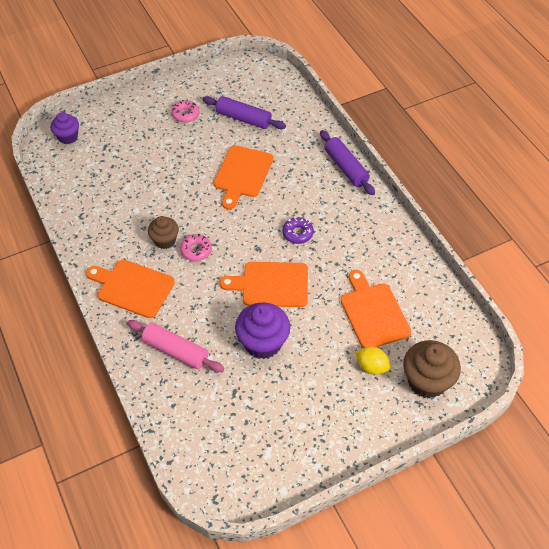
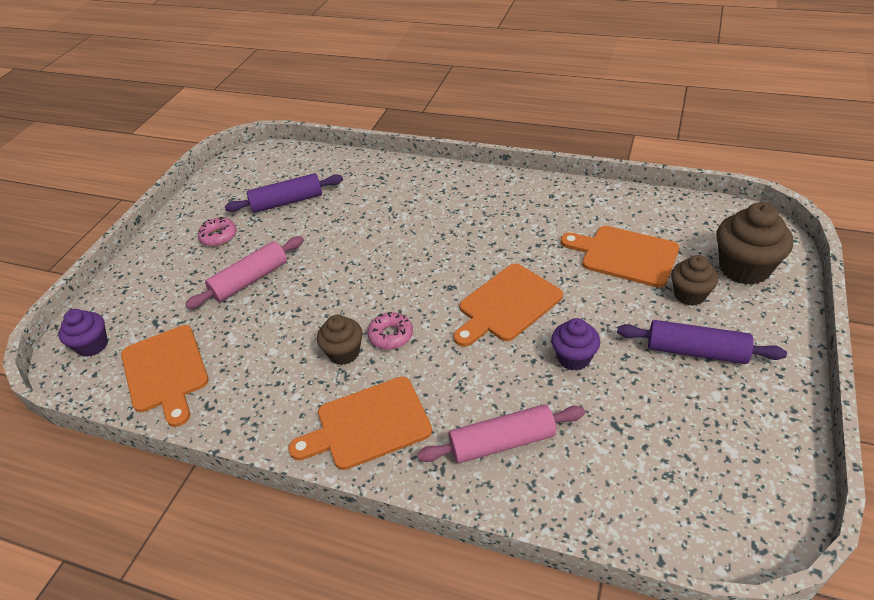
camera: 40 degrees left, 10 degrees down
(170, 158) = (250, 280): none -> pink rolling pin
(242, 174) = (347, 242): orange cutting board -> orange cutting board (165, 372)
(263, 343) = (573, 358): purple cupcake -> purple cupcake, size x0.62
(297, 233) = (469, 248): purple donut -> none
(346, 168) = (438, 175): purple rolling pin -> purple rolling pin (696, 351)
(371, 366) = (689, 295): yellow lemon -> brown cupcake

